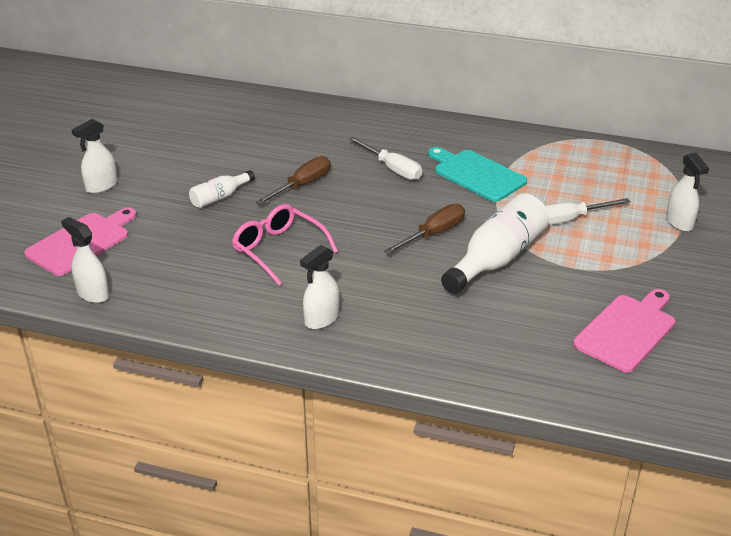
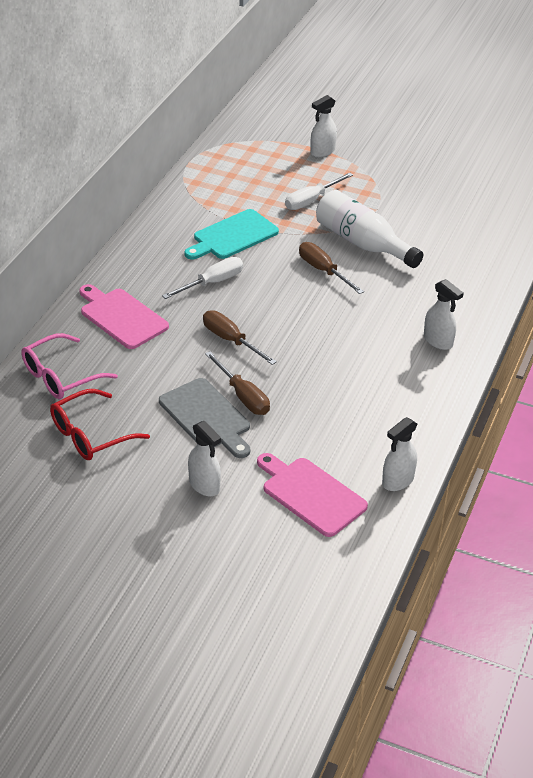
camera: 85 degrees left, 5 degrees up
(168, 129) = (90, 435): none -> red glasses
(190, 181) = (206, 417): none -> grey cutting board
(220, 197) = (243, 396): white bottle -> brown screwdriver
(278, 250) = (338, 360): pink glasses -> pink glasses (61, 376)
(568, 220) = (311, 200): white screwdriver -> white screwdriver turned 60 degrees clockwise
(627, 331) = (453, 200): pink cutting board -> pink cutting board (121, 317)
(679, 222) = (322, 151): white spray bottle -> white spray bottle turned 150 degrees clockwise

